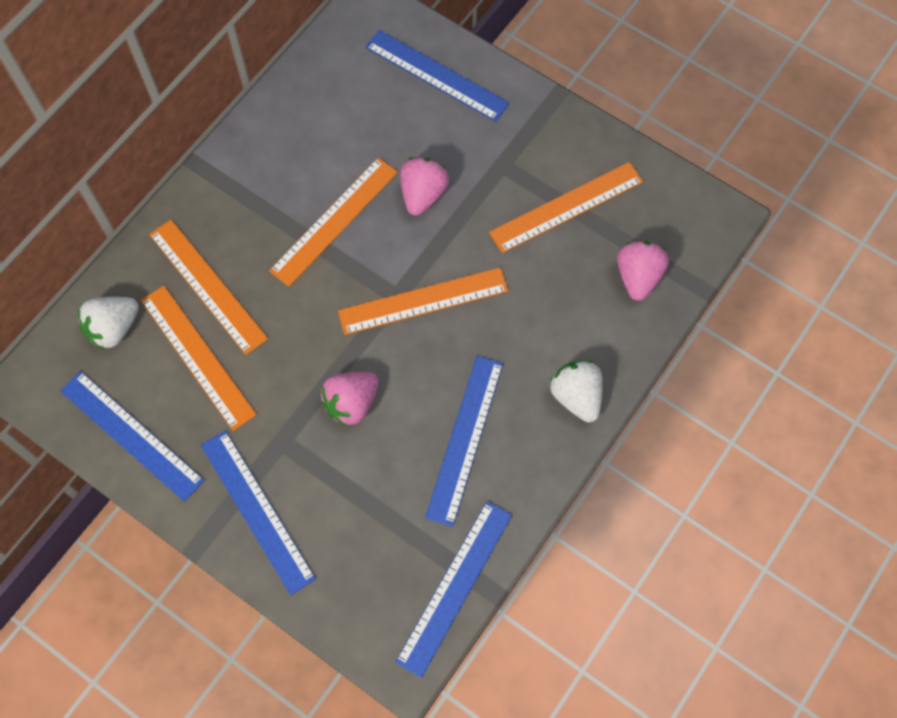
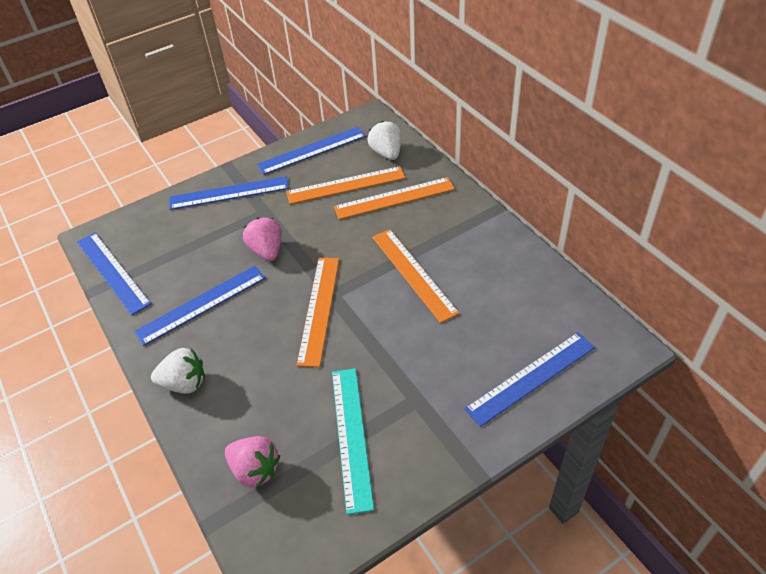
camera: 115 degrees right, 20 degrees down
(423, 194) = (412, 334): pink strawberry -> none
(464, 439) = (201, 304): blue ruler -> blue ruler turned 75 degrees counterclockwise
(566, 207) = (352, 436): orange ruler -> turquoise ruler

